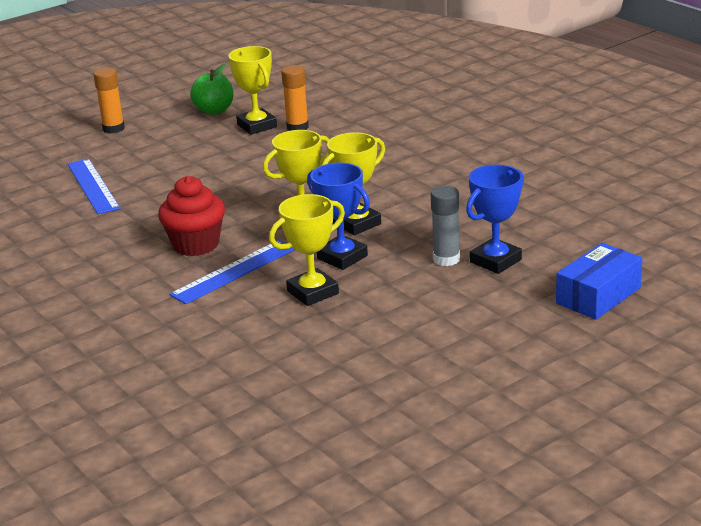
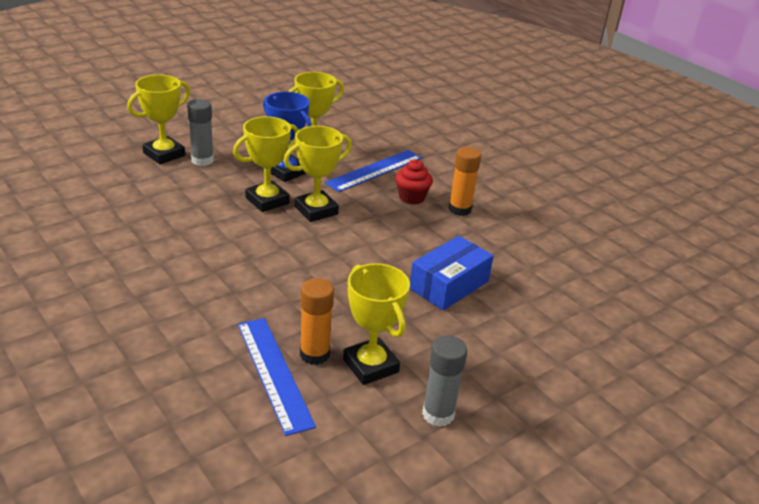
camera: 175 degrees right, 5 degrees up
(92, 186) = (543, 281): blue ruler -> blue ruler (274, 373)
(113, 129) = (573, 388): orange glue stick -> orange glue stick (460, 209)
(196, 245) = (411, 197): red cupcake -> red cupcake, size x0.64
(214, 110) = (438, 414): green apple -> grey glue stick
(495, 261) = (164, 154): blue trophy -> yellow trophy
(598, 295) = (107, 122): blue box -> blue box (449, 285)

